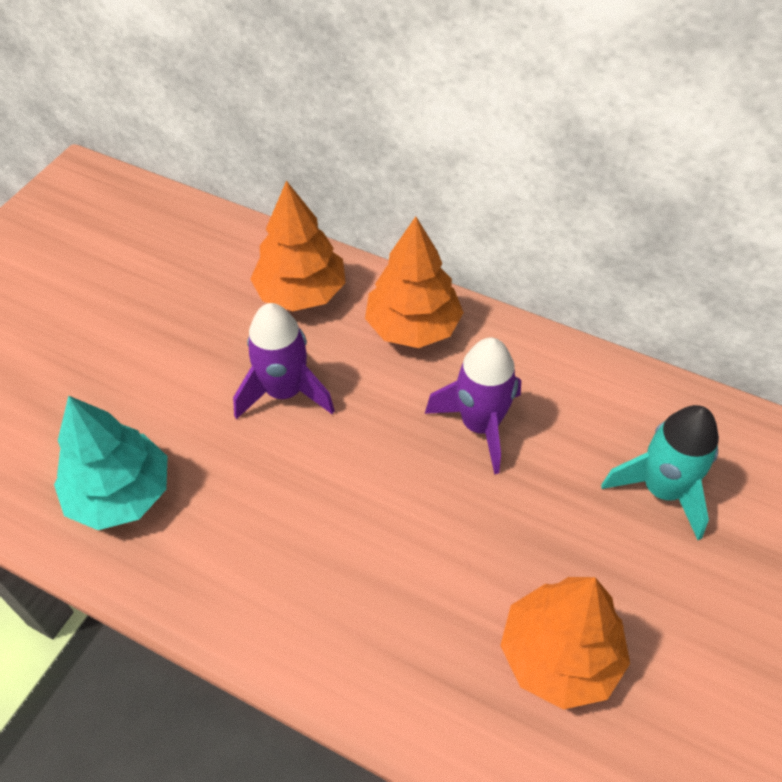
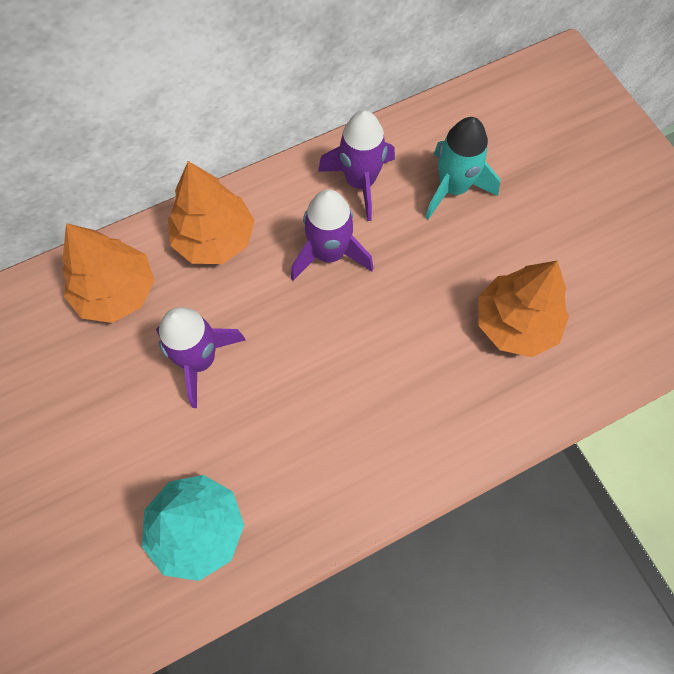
camera: 55 degrees left, 15 degrees up
(583, 402) = (360, 182): none -> purple rocket

